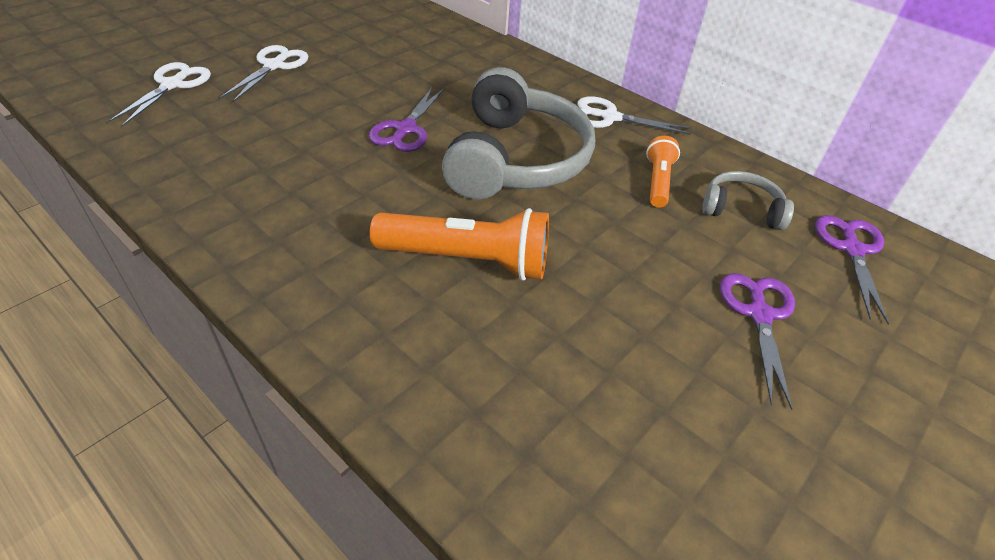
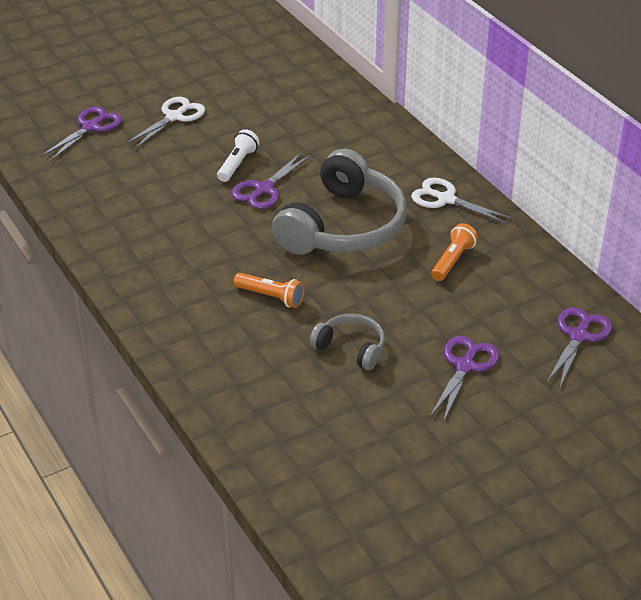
camera: 20 degrees right, 5 degrees down
(173, 85) = (91, 127): white scissors -> purple scissors
(364, 106) = (237, 164): none -> white flashlight
(468, 260) = (271, 297): orange flashlight -> orange flashlight, size x0.56
(741, 209) = (508, 293): grey headphones -> grey headphones (351, 348)

